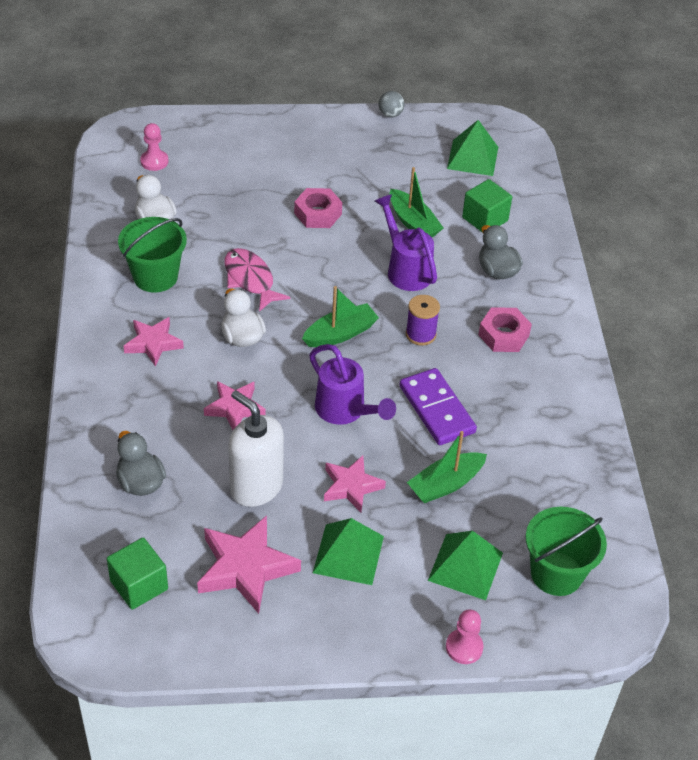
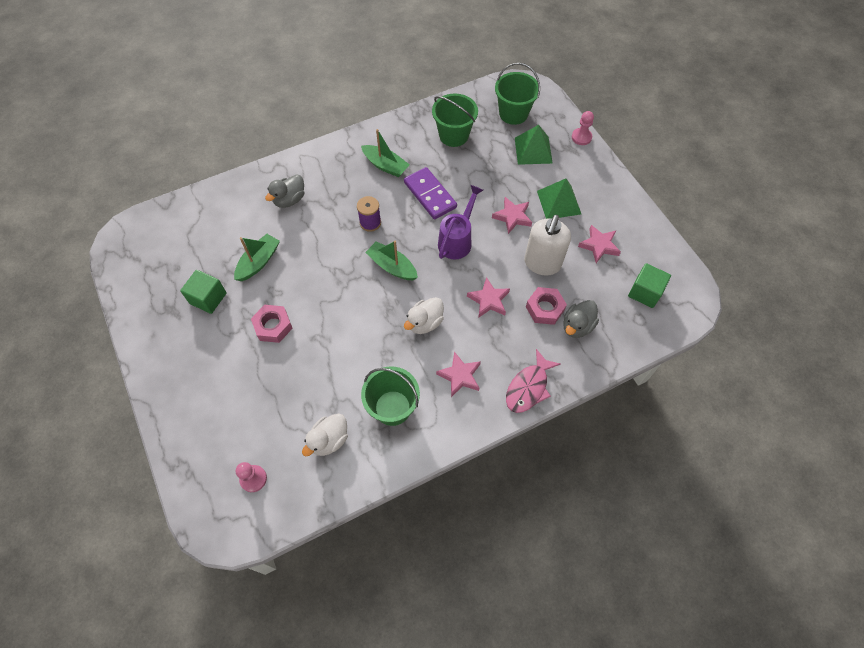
camera: 110 degrees left, 15 degrees up
(245, 568) = (599, 246): pink star -> pink star, size x0.64
(250, 279) = (365, 341): pink fish -> pink fish (528, 387)
(390, 114) = (126, 321): grey ball -> none
(406, 269) = (311, 250): purple watering can -> none
(437, 409) = (430, 195): purple domino -> purple domino turned 75 degrees counterclockwise
(445, 484) = (484, 174): green boat -> green boat (385, 165)
(472, 157) = (166, 249): green pyramid -> none
(485, 219) = (237, 221): green cube -> green cube (208, 298)
(503, 335) = (349, 180): pink nut -> pink nut (545, 308)
(539, 477) = (453, 135): none -> green bucket

